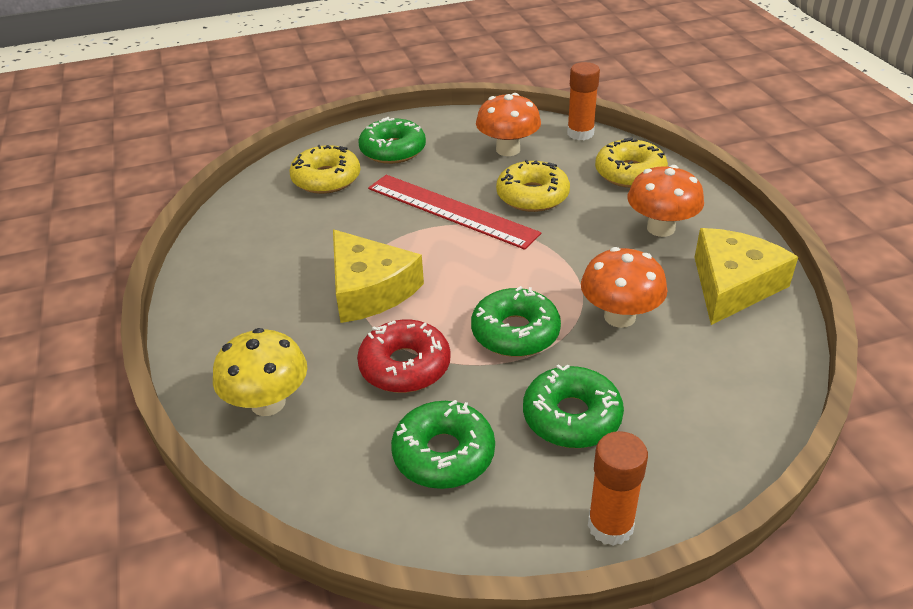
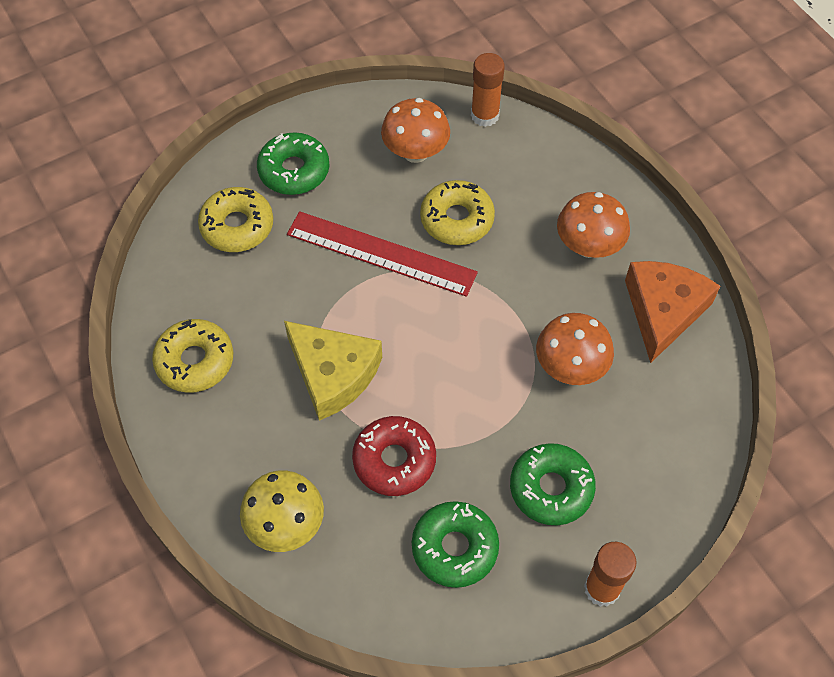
camera: 15 degrees left, 20 degrees up
(515, 332) = (482, 403): green donut -> none
(630, 173) = (546, 171): yellow donut -> yellow donut (195, 361)
(733, 285) = (663, 311): yellow cheese -> orange cheese

